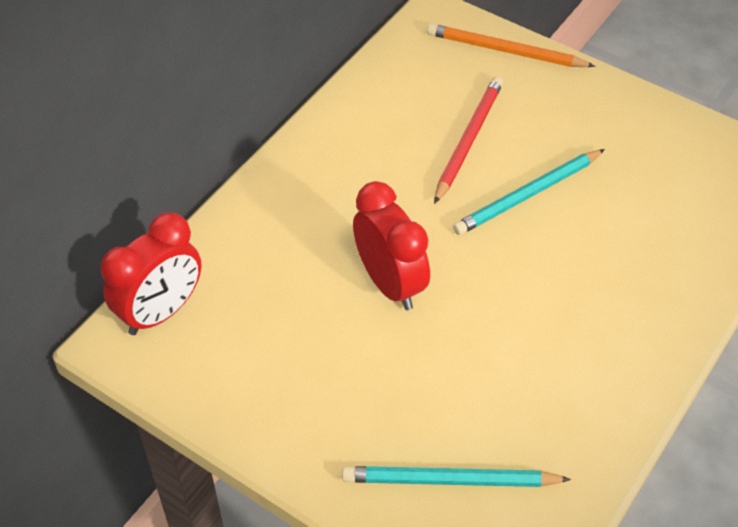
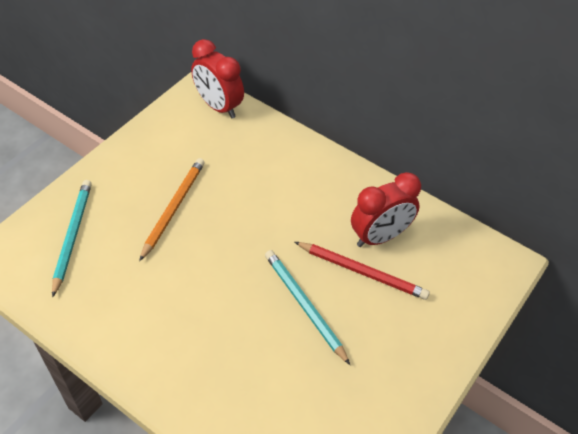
camera: 90 degrees right, 0 degrees up
(390, 284) = (227, 215): red clock -> red clock (380, 236)
(505, 51) = (469, 308): orange pencil -> orange pencil (173, 208)

